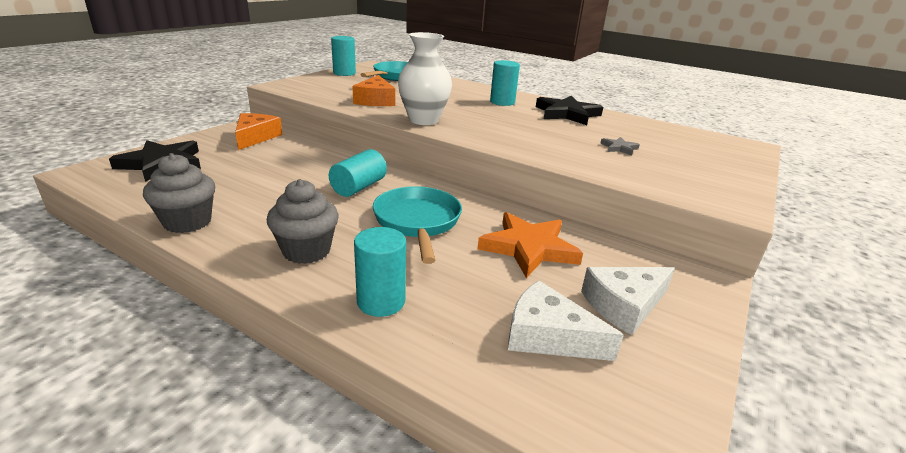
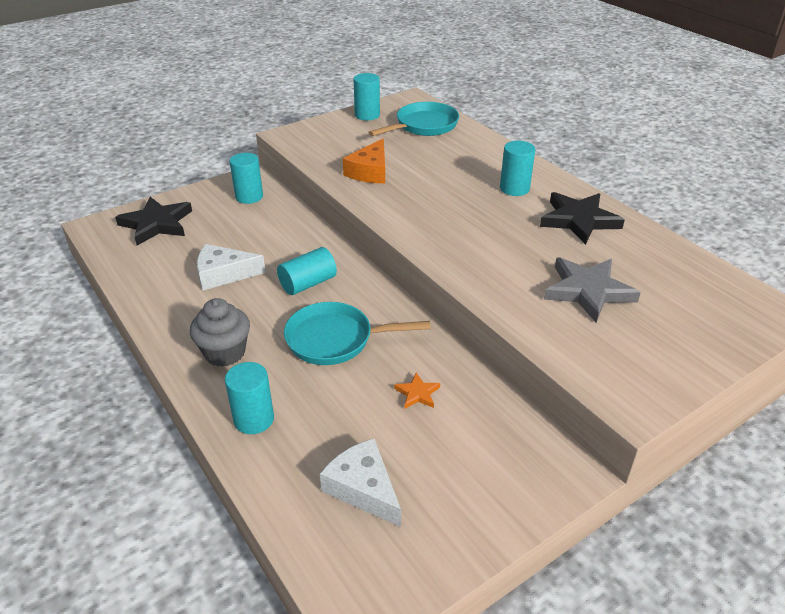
camera: 25 degrees right, 10 degrees up
(187, 222) = (151, 301): grey cupcake -> none
(255, 137) = (249, 197): orange cheese -> turquoise cylinder
(418, 222) = (335, 339): turquoise pan -> turquoise pan turned 105 degrees counterclockwise
(423, 120) = (399, 213): white vase -> none
(528, 248) = (417, 393): orange star -> orange star, size x0.47
(619, 148) = (588, 291): grey star -> grey star, size x2.12
(624, 305) = (456, 478): white cheese -> white cheese (223, 274)

